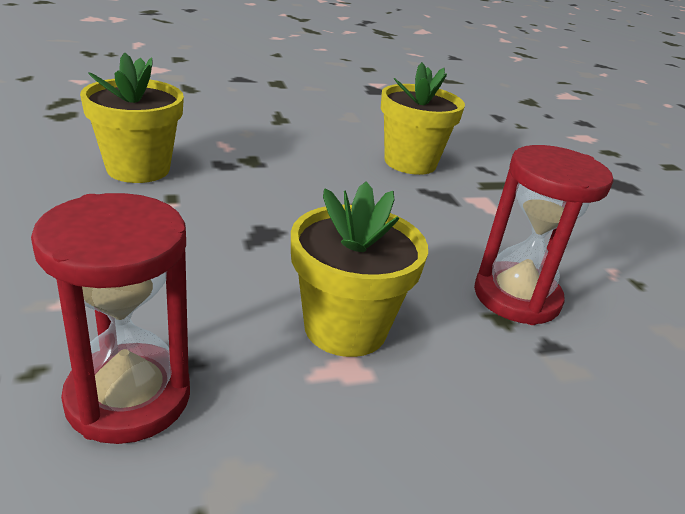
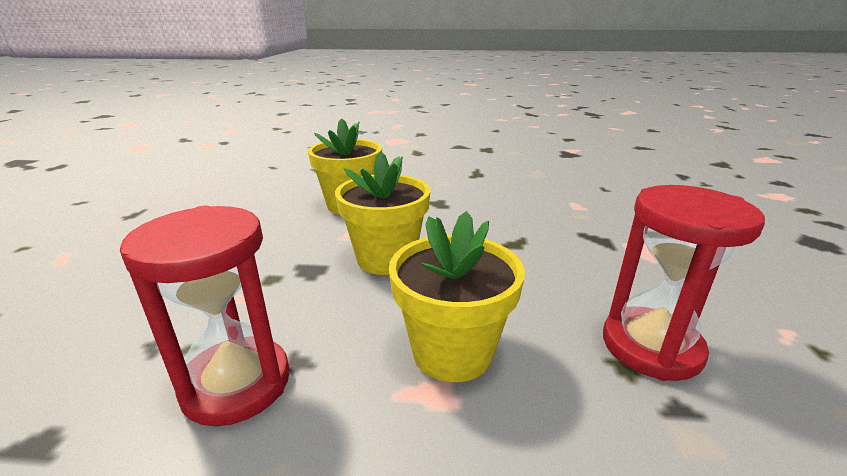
camera: 25 degrees right, 5 degrees down
(410, 162) = (578, 210): yellow flower pot -> yellow flower pot (386, 259)

